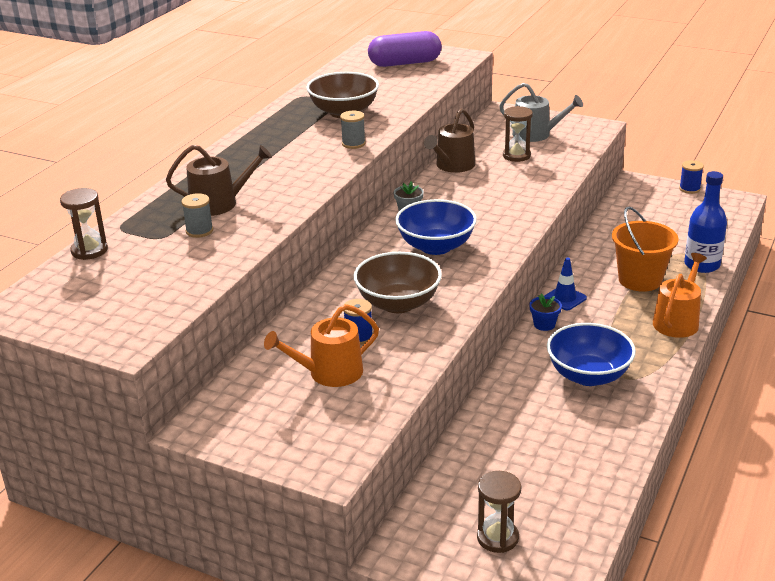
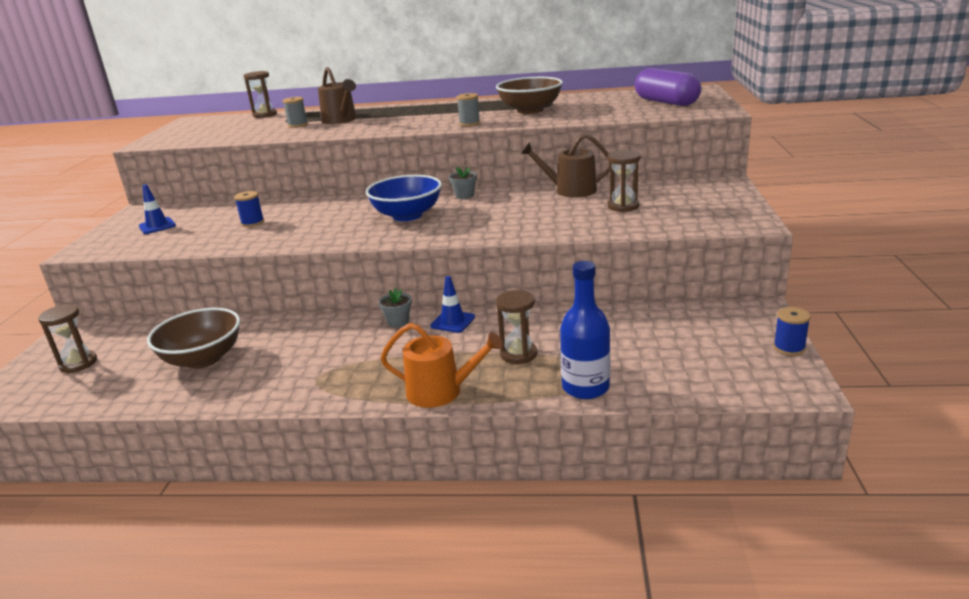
camera: 70 degrees right, 5 degrees down
(291, 408) = (157, 226): none -> blue traffic cone
(329, 373) = (202, 225): orange watering can -> none
(398, 303) = (305, 223): brown bowl -> brown bowl (203, 359)
(536, 134) = (687, 204): grey watering can -> none
(544, 324) = (398, 321): blue flower pot -> grey flower pot
(588, 375) = (315, 359): blue bowl -> none
(640, 280) = (518, 354): orange bucket -> brown hourglass

